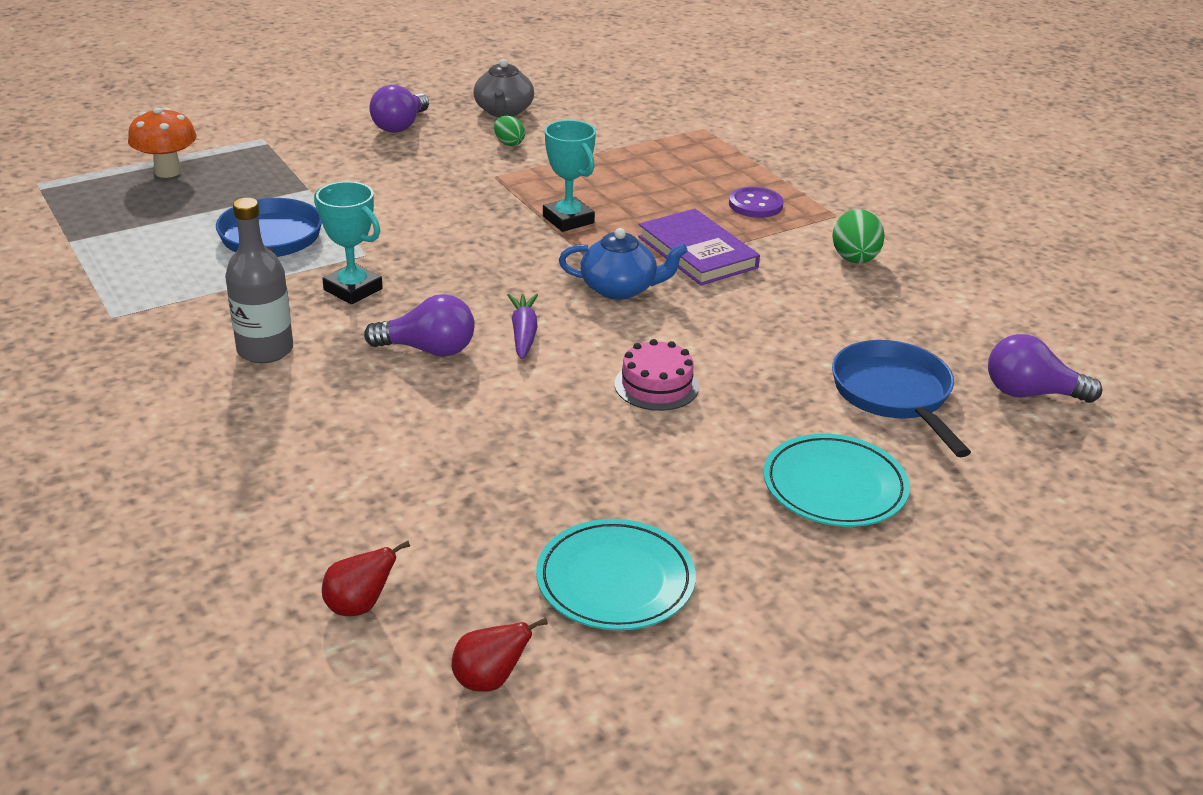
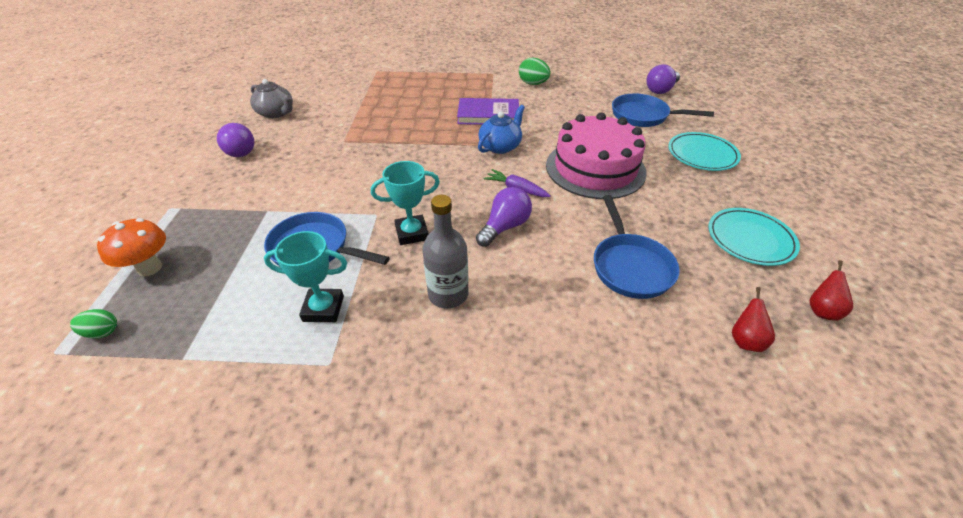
camera: 55 degrees left, 10 degrees up
(436, 473) = (630, 266): none -> blue pan
(509, 143) = (314, 124): green egg -> green egg (102, 332)
(568, 220) = (418, 136): turquoise trophy -> turquoise trophy (323, 308)
(656, 385) = (595, 168): pink cake -> pink cake, size x2.17
(755, 205) = (462, 86): purple button -> none

